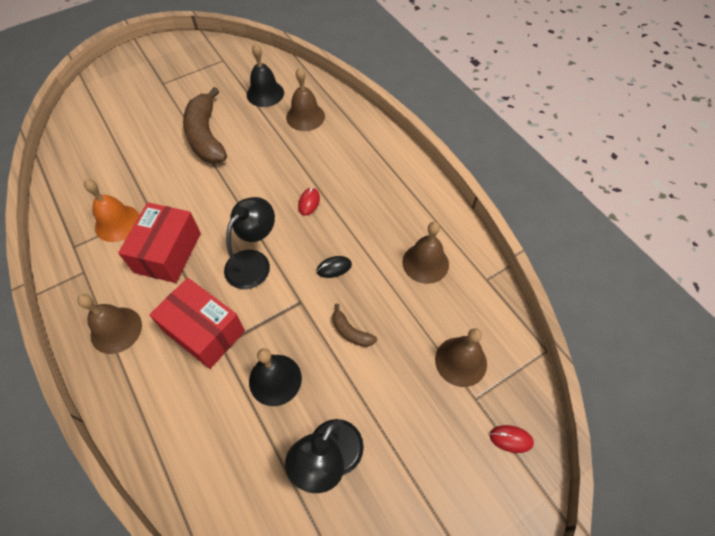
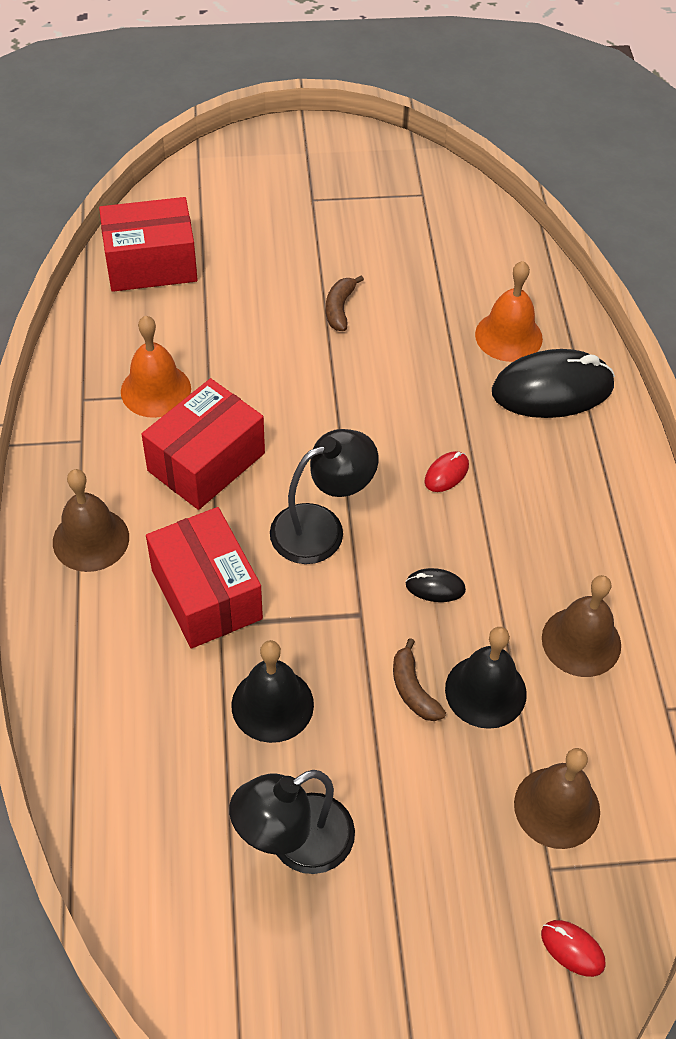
camera: 25 degrees right, 5 degrees down
(82, 152) = (151, 264): none -> red box
(206, 136) = (339, 309): brown banana -> brown banana, size x0.46
(265, 93) = (463, 274): black bell -> black bell (485, 691)
(305, 117) = (508, 336): brown bell -> orange bell
(342, 136) = (552, 389): none -> black mouse

